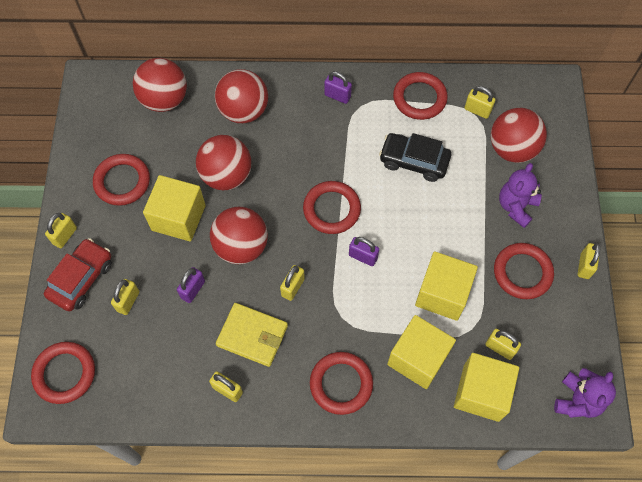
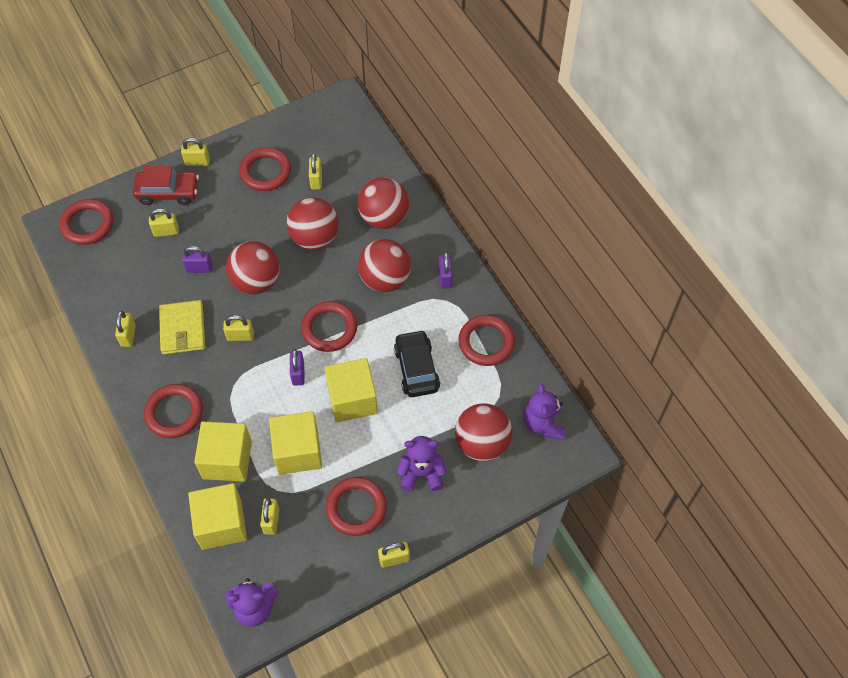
camera: 60 degrees right, 5 degrees down
(164, 99) = (358, 158): red ball -> red ball (385, 279)
(178, 217) = (256, 225): yellow cube -> yellow cube (352, 399)
(477, 110) = (505, 395): yellow padlock -> yellow padlock (316, 180)
(518, 97) = (543, 424): none -> purple teddy bear

